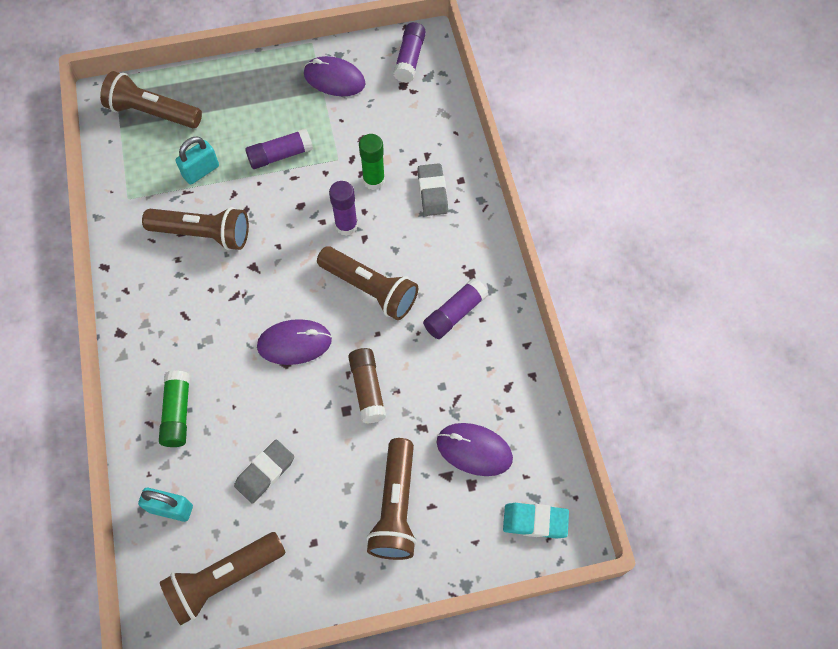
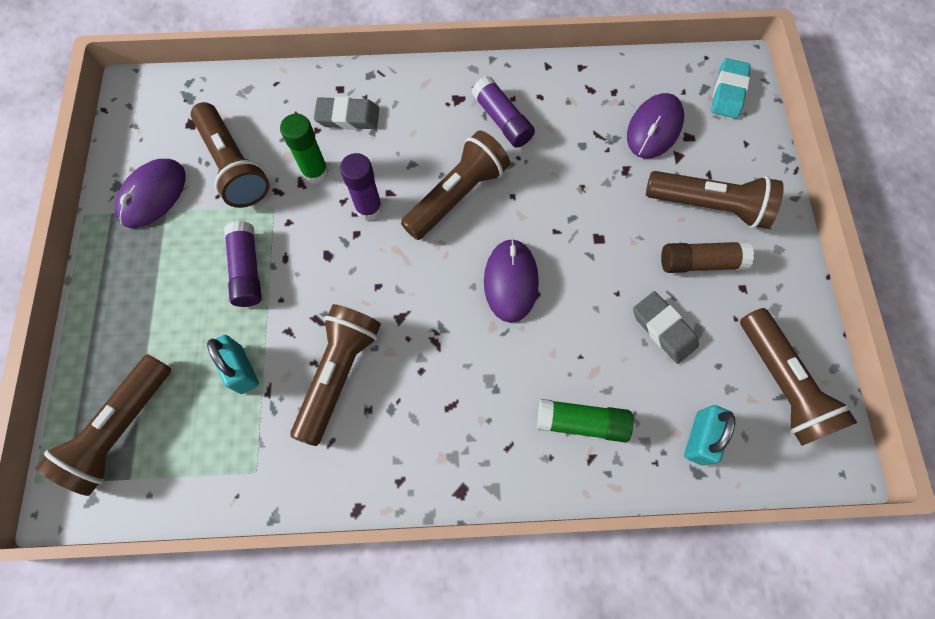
camera: 80 degrees left, 5 degrees up
(367, 389) = (576, 214): brown glue stick -> brown glue stick (700, 262)
(369, 124) = (234, 166): none -> brown flashlight
(409, 59) = (155, 111): purple glue stick -> none

